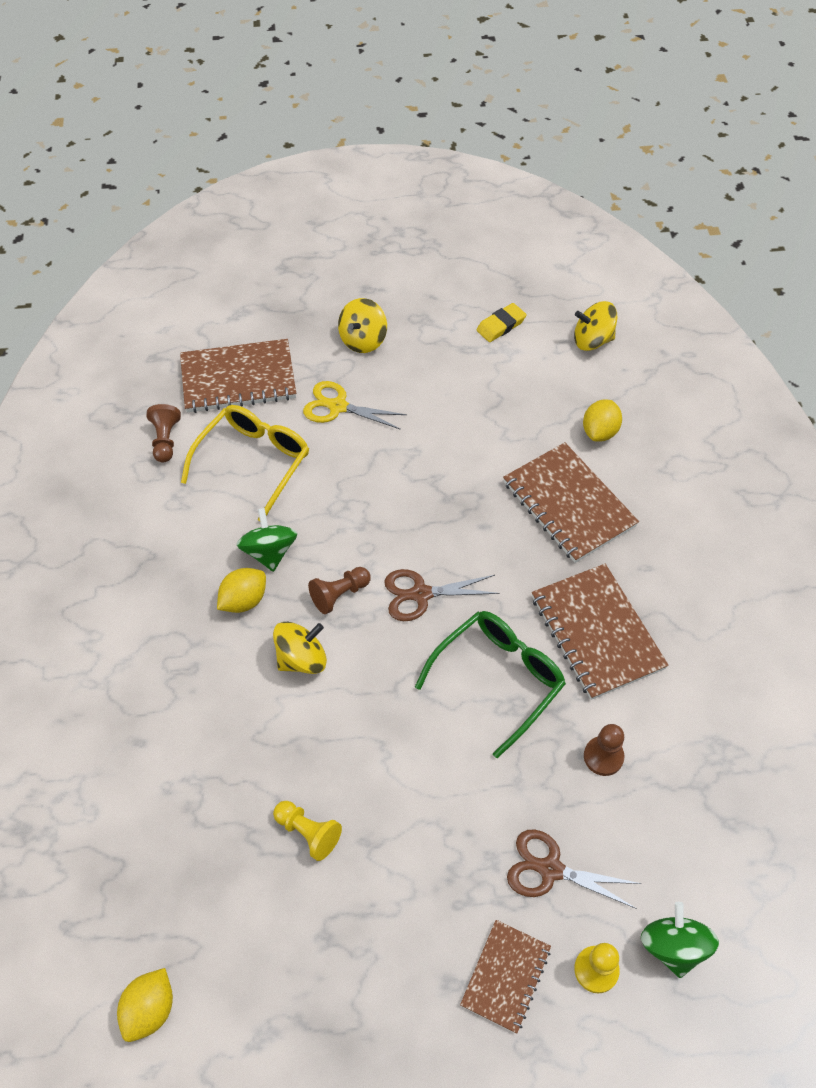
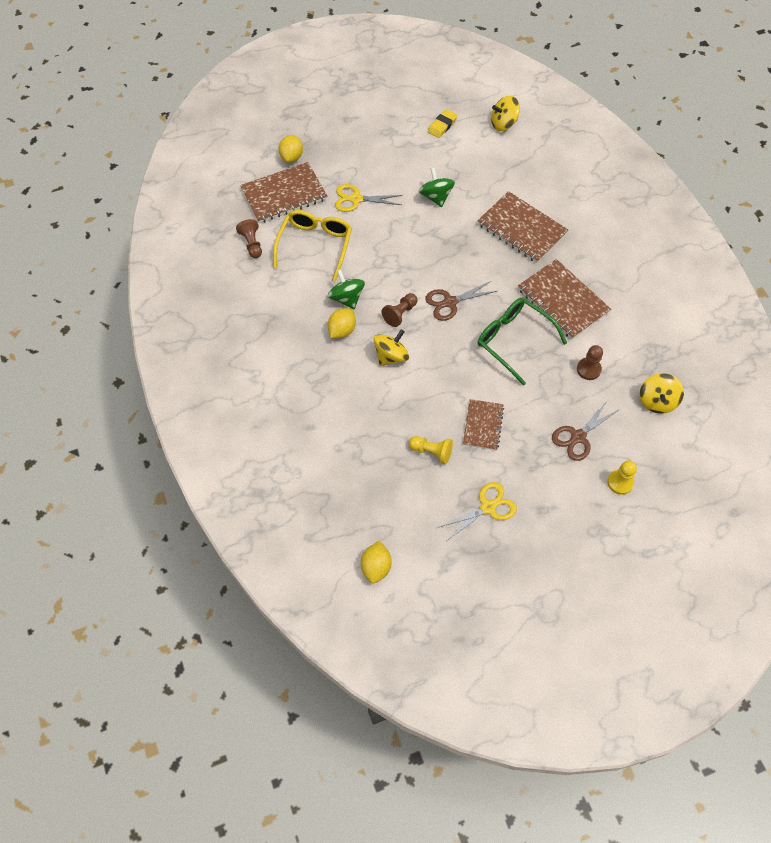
camera: 15 degrees left, 5 degrees up
(363, 340) = (356, 153): yellow spinning top -> yellow spinning top (657, 401)
(364, 954) = (488, 507): none -> yellow scissors
(498, 679) = (513, 340): green glasses -> green glasses turned 75 degrees counterclockwise
(505, 976) = (571, 498): brown notebook -> brown notebook (483, 425)
(550, 869) = (578, 437): brown scissors -> brown scissors turned 45 degrees counterclockwise
(599, 432) = (526, 180): yellow lemon -> yellow lemon (291, 157)
(673, 946) = (658, 460): green spinning top -> green spinning top (436, 197)

